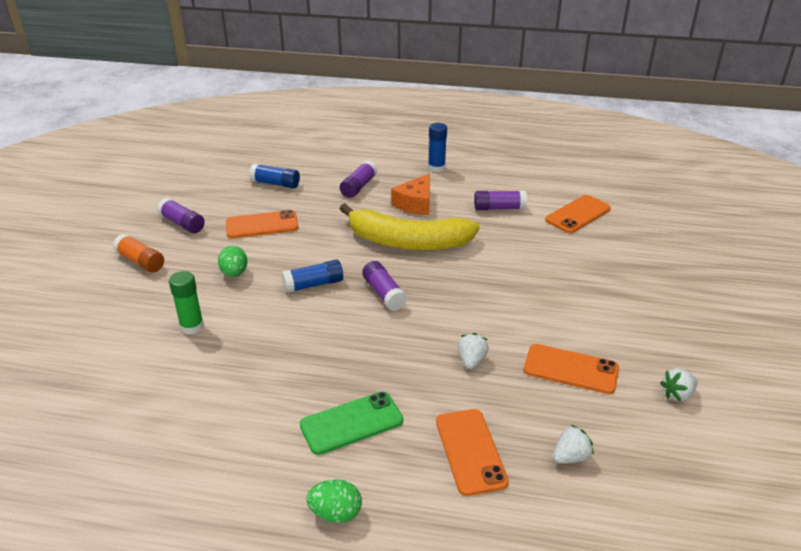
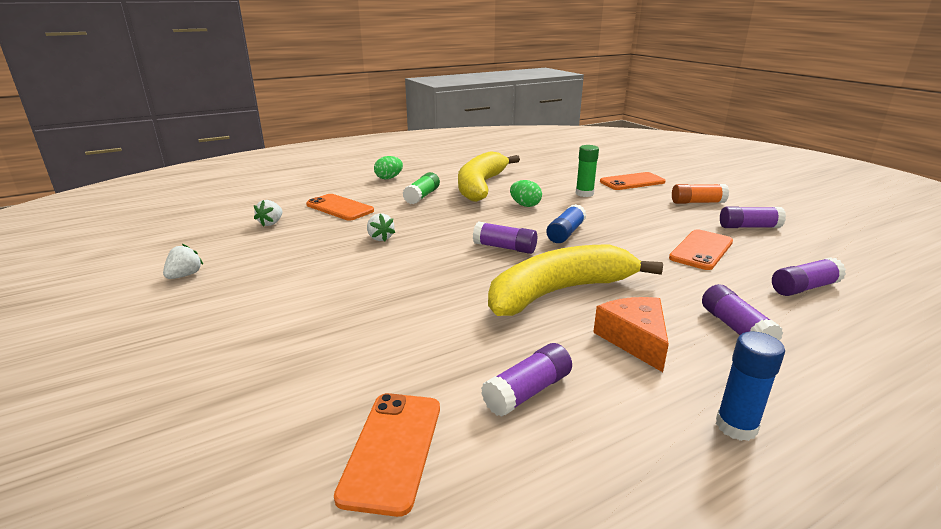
camera: 140 degrees right, 10 degrees down
(234, 273) = (630, 218): green egg -> green egg (525, 205)
(257, 408) = (481, 186): none -> yellow banana
(275, 183) = (804, 288): blue glue stick -> purple glue stick
(351, 423) = (422, 196): green phone -> green glue stick
(570, 369) = (293, 259): orange phone -> orange phone (632, 182)

